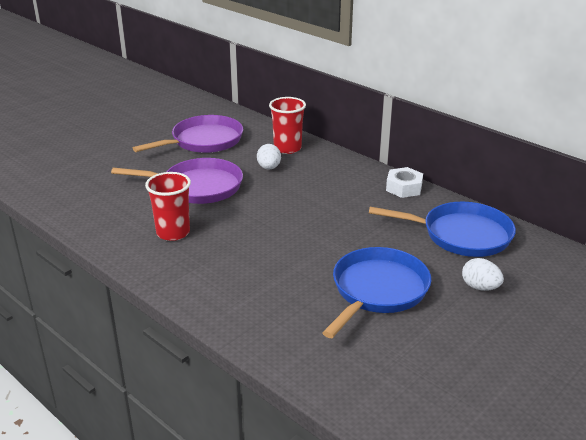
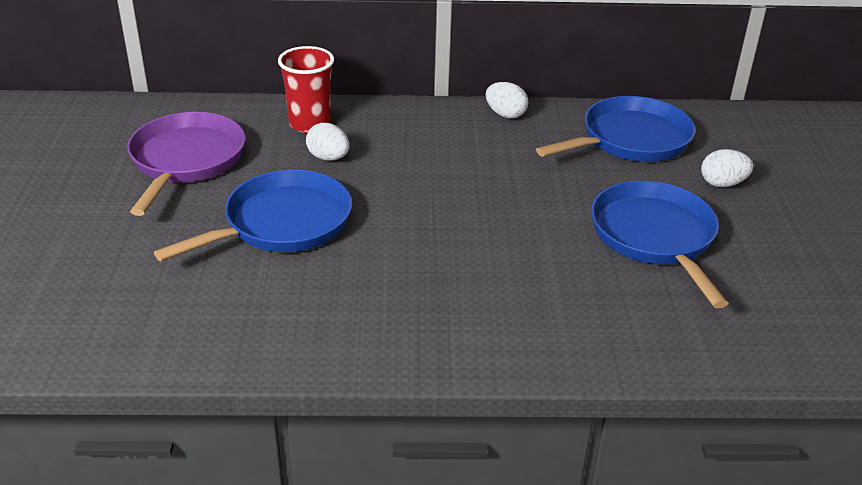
camera: 45 degrees left, 5 degrees up
(173, 233) = (351, 297): red cup -> none
(198, 187) = (282, 223): purple pan -> blue pan
(404, 188) = (505, 114): white nut -> white egg

